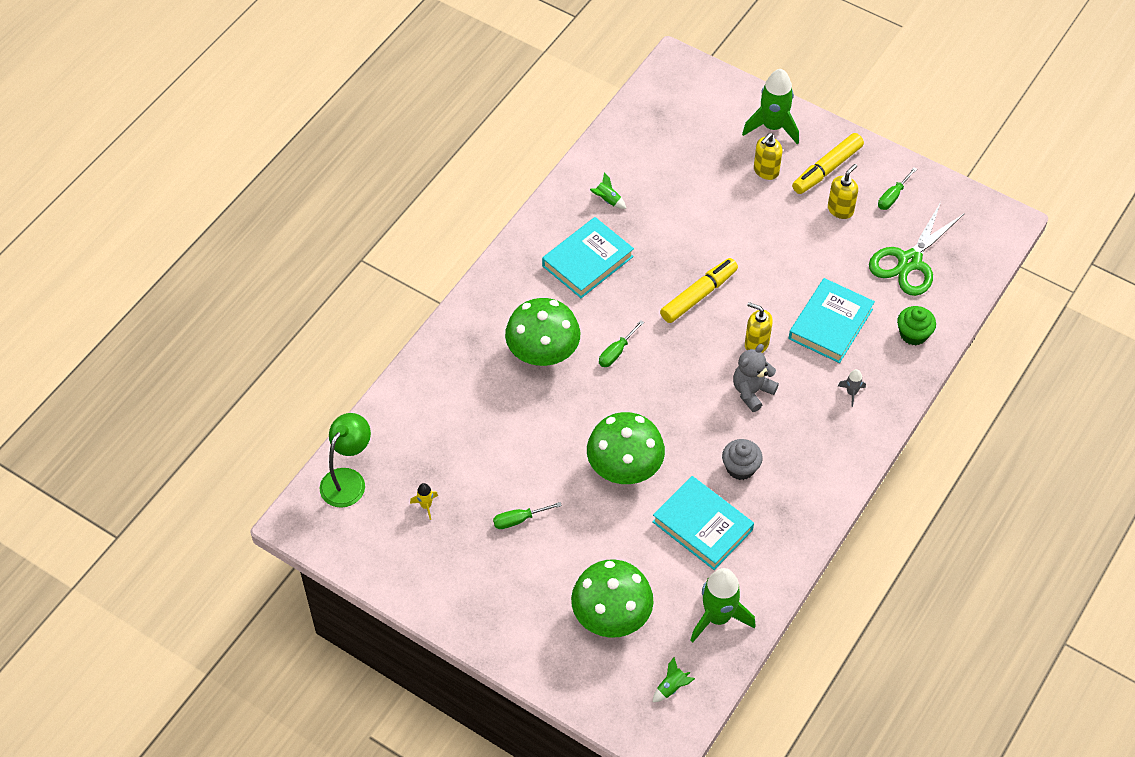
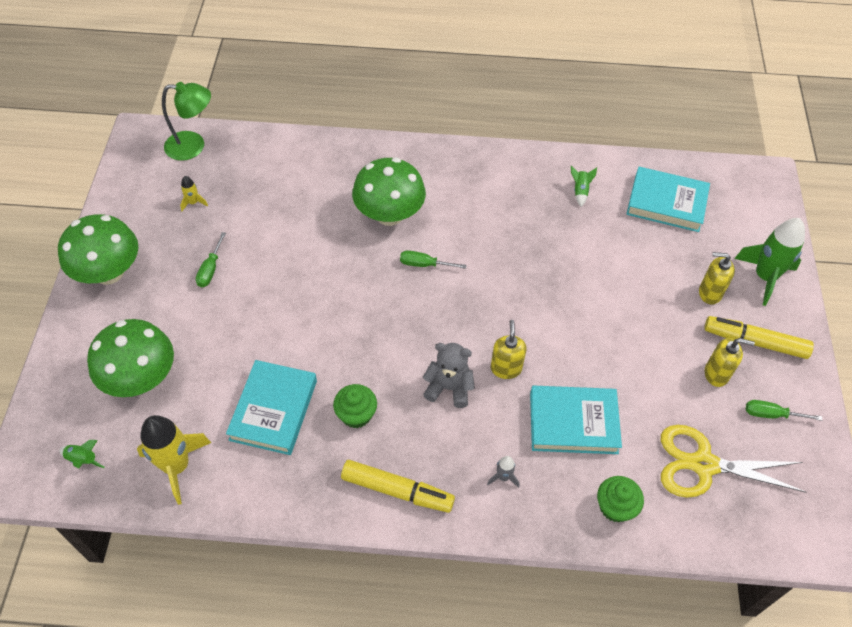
camera: 60 degrees right, 0 degrees up
(519, 520) = (210, 269): green screwdriver -> green screwdriver turned 120 degrees counterclockwise
(587, 261) = (505, 204): turquoise book -> turquoise book (666, 203)
(624, 468) = (304, 322): green mushroom -> green mushroom (109, 272)
(699, 295) = (528, 299): yellow marker -> yellow marker (397, 491)
(717, 617) = (176, 466): green rocket -> yellow rocket
(740, 468) = (356, 414): grey cupcake -> green cupcake
(909, 261) = (704, 464): green scissors -> yellow scissors

